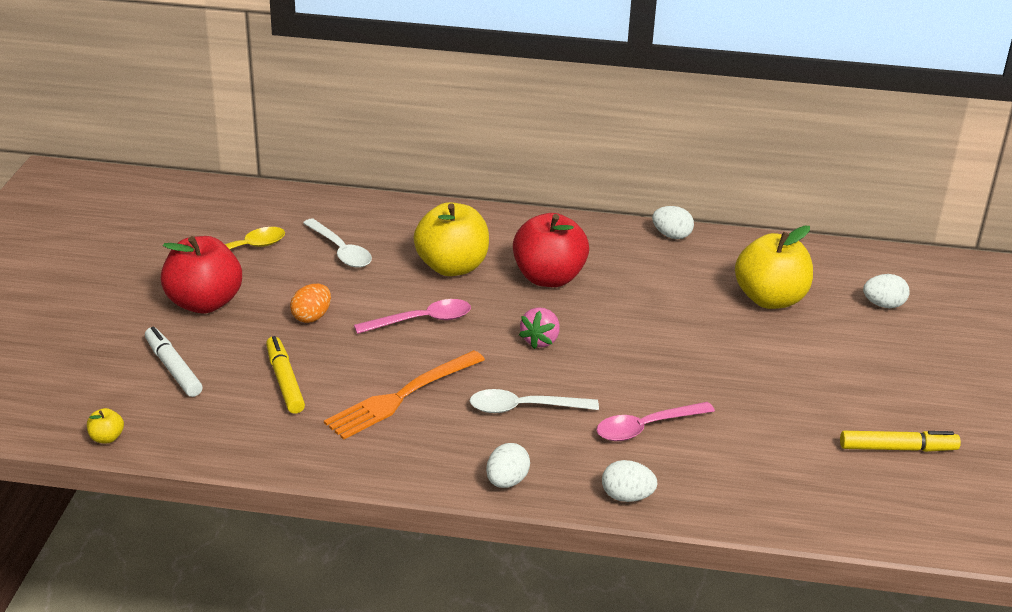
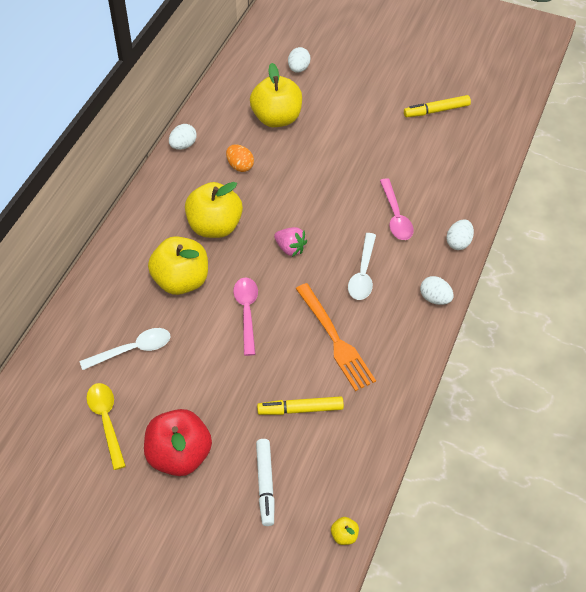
camera: 75 degrees left, 20 degrees up
(173, 368) = (265, 484): white marker -> white marker turned 75 degrees counterclockwise
(312, 317) = (221, 382): orange egg -> orange egg (240, 166)
(548, 278) = (215, 226): red apple -> yellow apple
(897, 448) = (436, 111): yellow marker -> yellow marker turned 120 degrees counterclockwise

